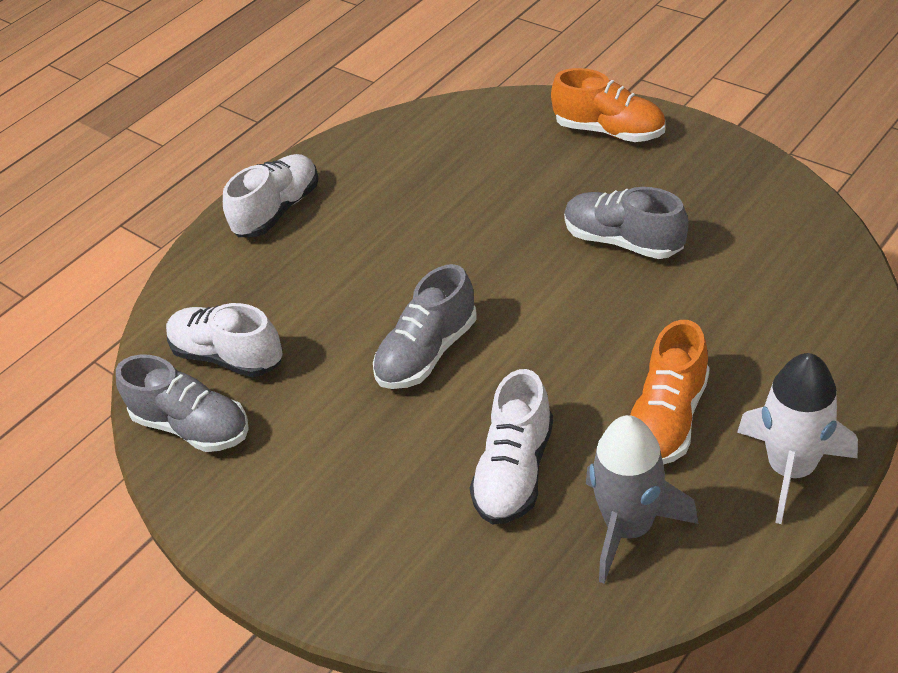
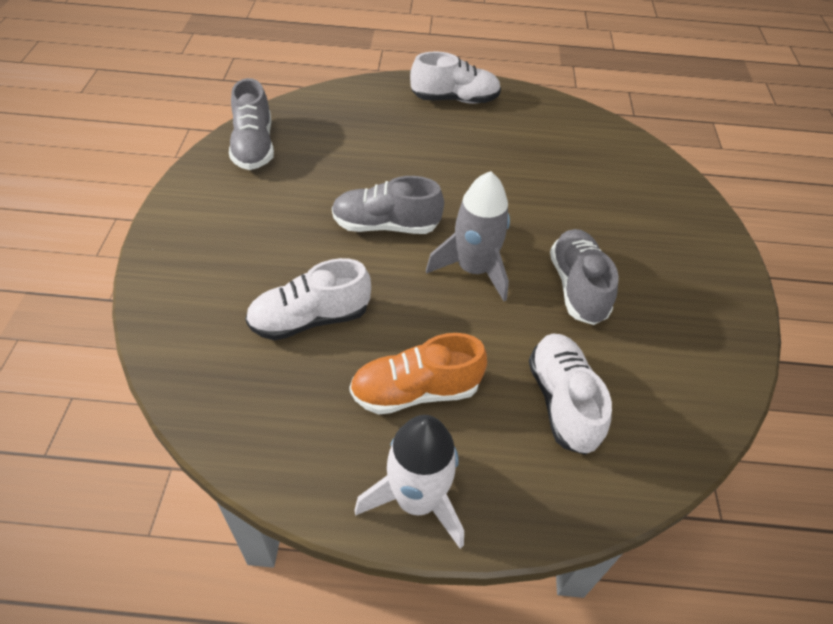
camera: 45 degrees right, 5 degrees up
(228, 356) = (318, 135): white shoe -> white shoe (562, 401)
(609, 131) = (687, 229): orange shoe -> none
(628, 527) = (295, 410): grey rocket -> grey rocket (473, 269)

